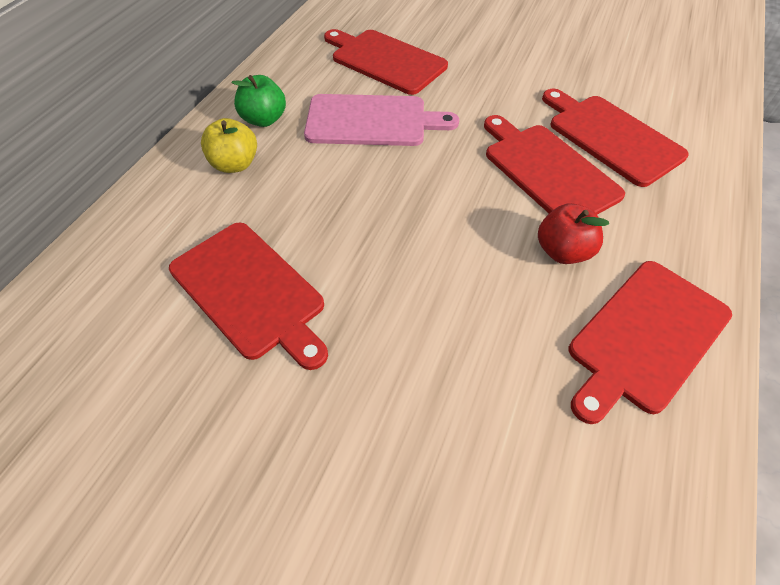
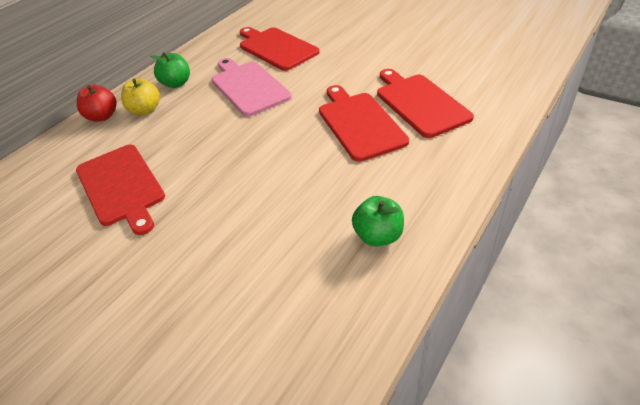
camera: 15 degrees right, 10 degrees down
(372, 121) = (248, 87): pink cutting board -> pink cutting board turned 135 degrees counterclockwise
(562, 251) = (344, 176): red apple -> red apple (102, 116)
(645, 337) = (378, 236): red cutting board -> green apple

